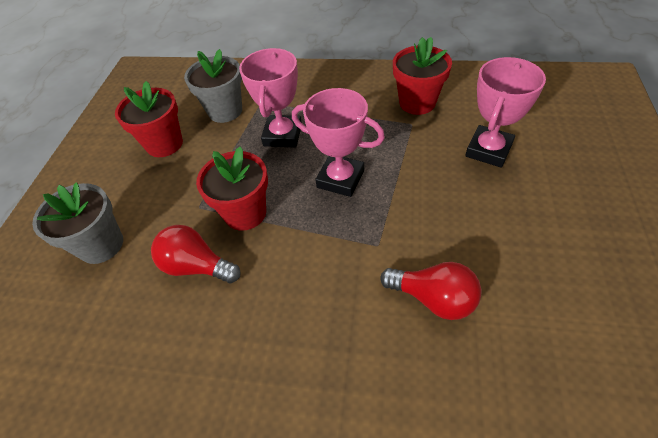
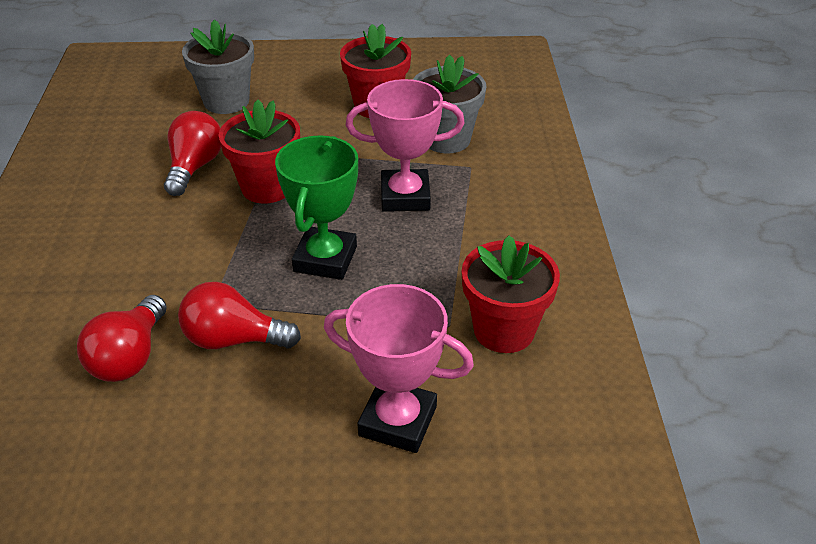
camera: 75 degrees right, 10 degrees down
(340, 179) = (325, 259): pink trophy -> green trophy
(418, 231) = (233, 339): none -> red light bulb

